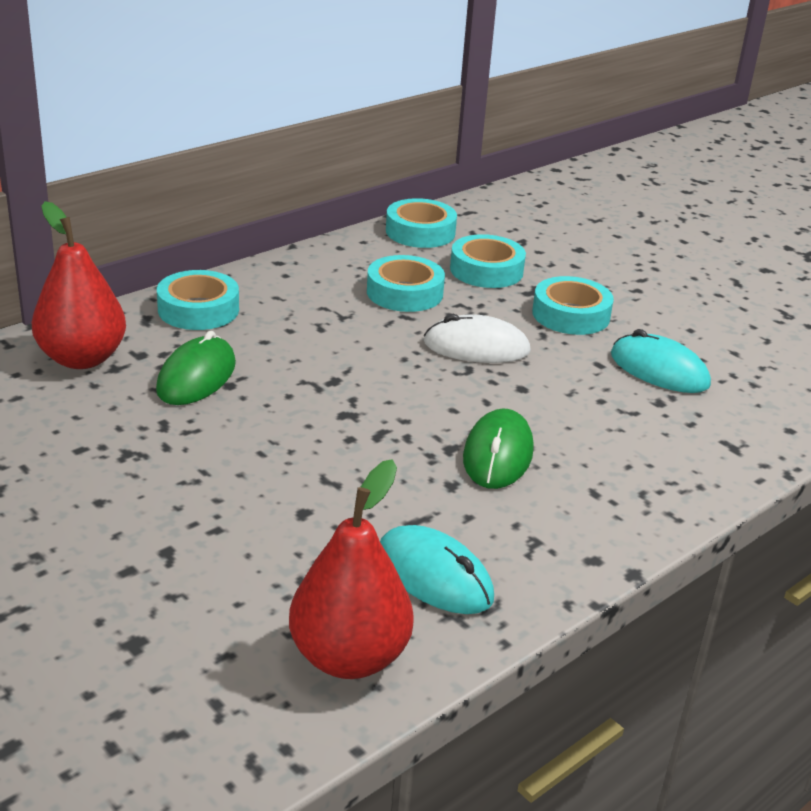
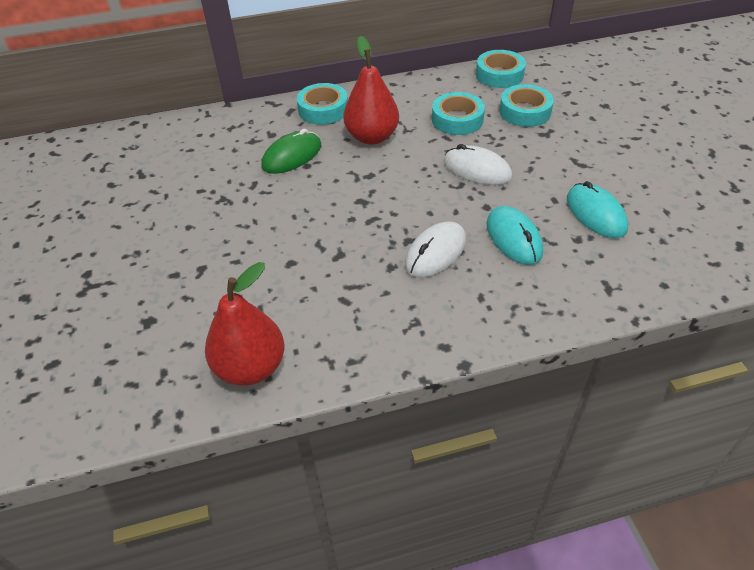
camera: 30 degrees right, 15 degrees up
(82, 359) = (239, 131): red pear -> red pear (372, 137)
(434, 575) = (336, 328): turquoise mouse -> turquoise mouse (514, 238)
(498, 454) = (435, 252): green mouse -> white mouse
(571, 315) = (561, 157): turquoise tape -> none

